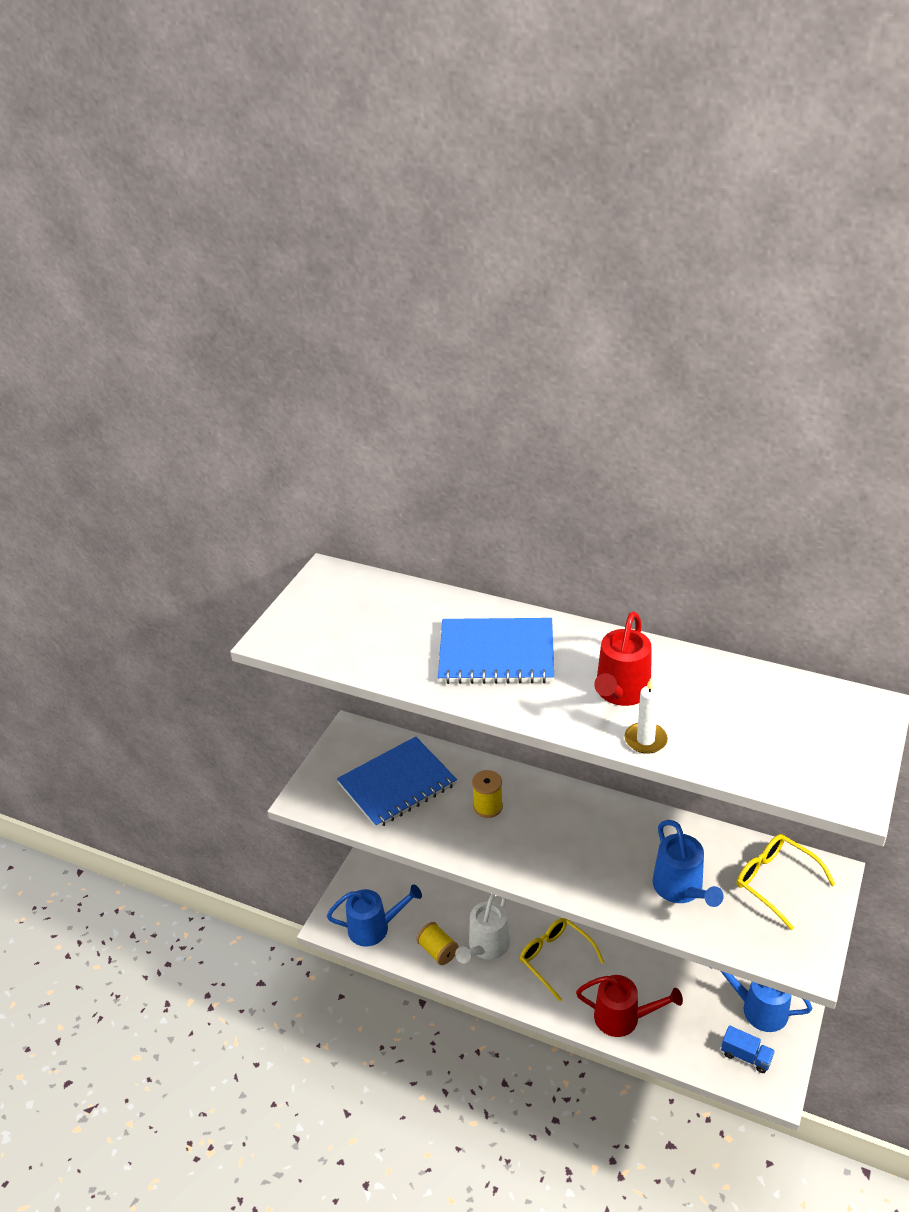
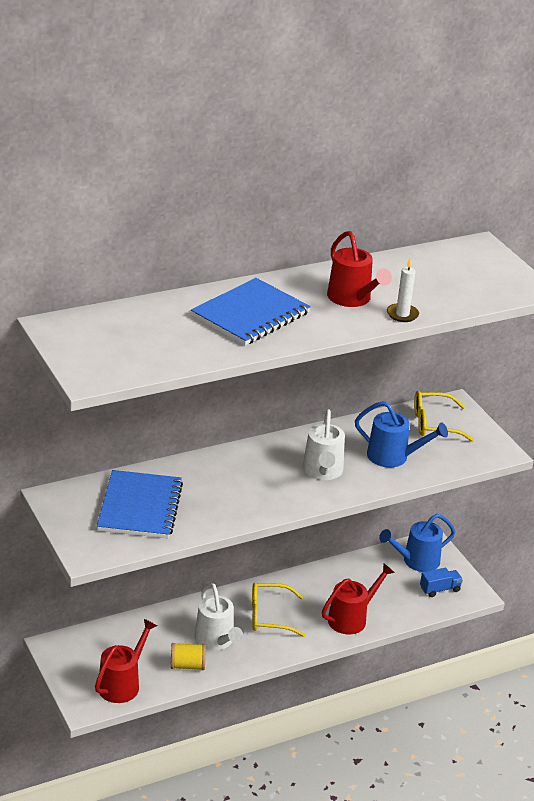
camera: 55 degrees left, 5 degrees down
(375, 927) = (122, 684): blue watering can -> red watering can
(488, 806) = (220, 483): yellow spool -> none
(591, 857) = (322, 472): none -> white watering can

